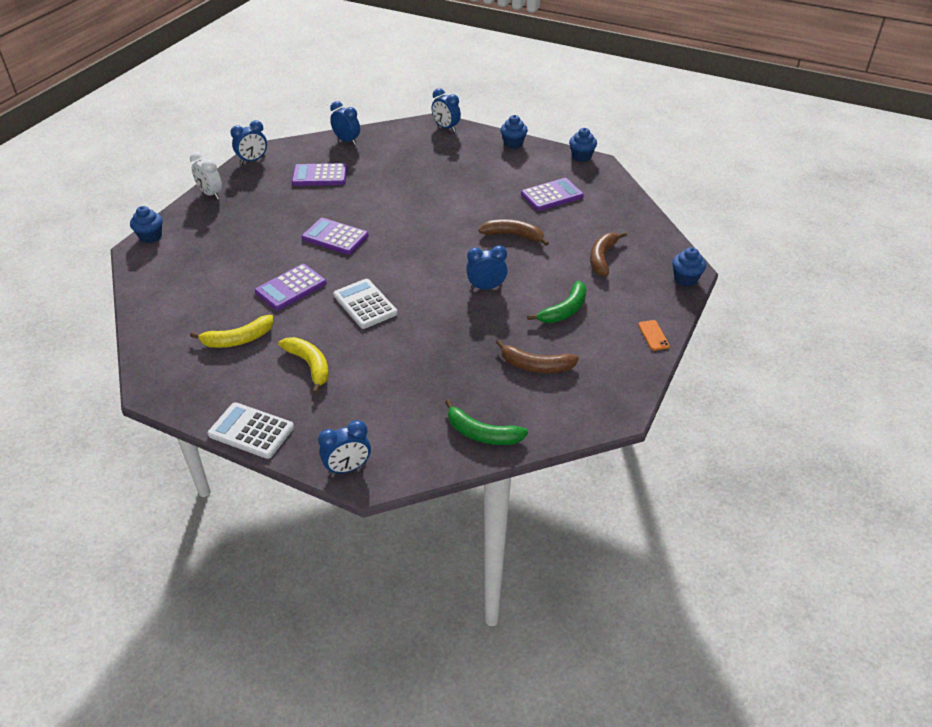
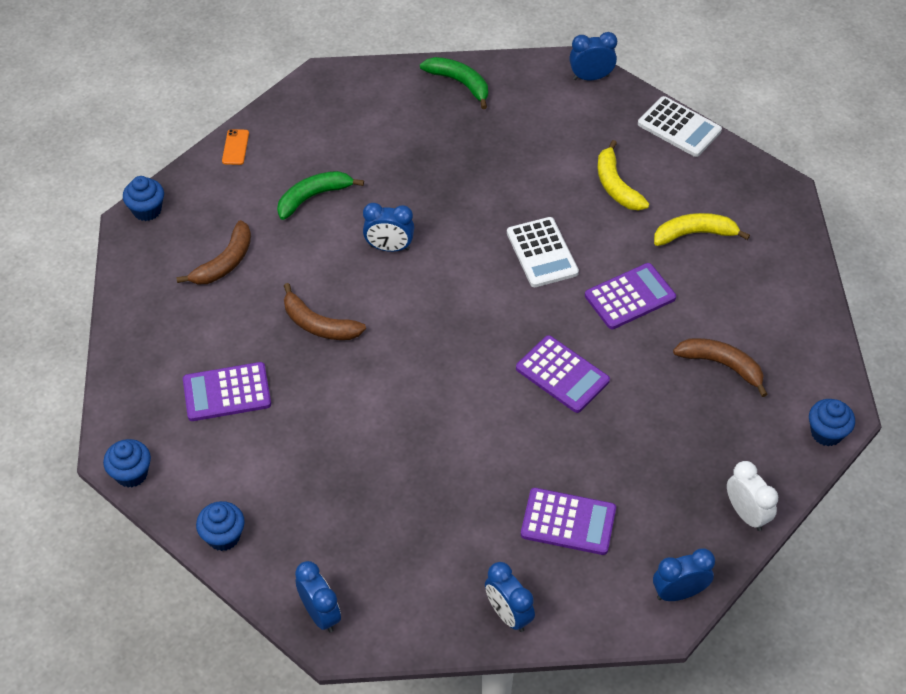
camera: 165 degrees left, 10 degrees up
(536, 366) = (378, 138): brown banana -> brown banana (722, 365)

